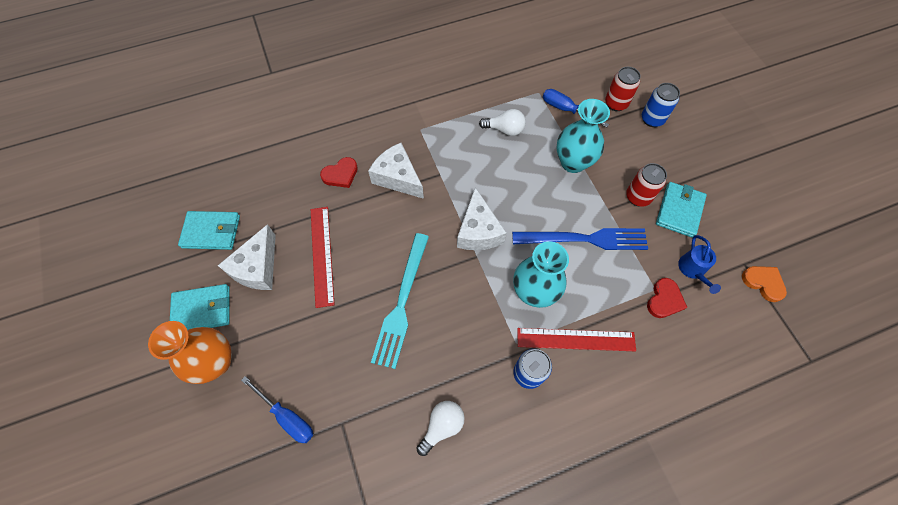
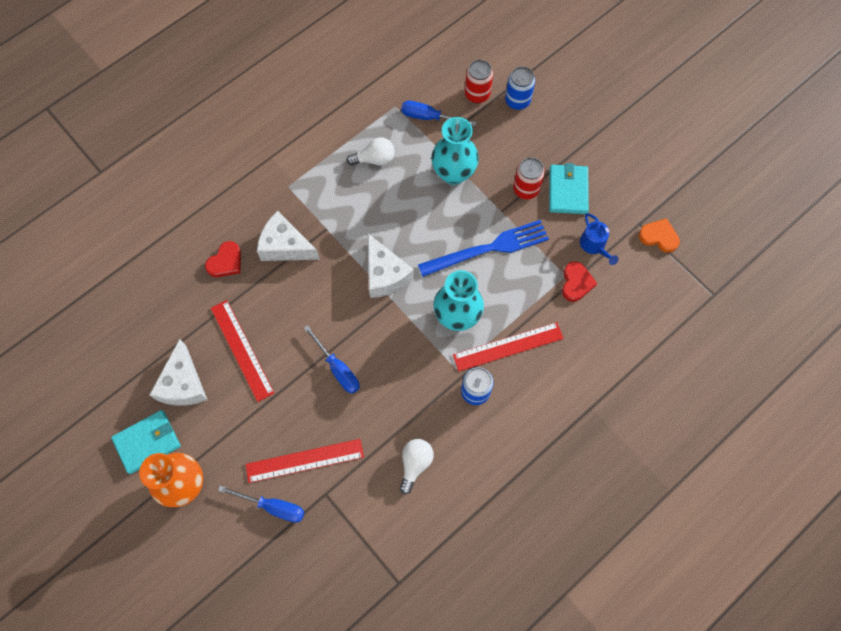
camera: 20 degrees left, 5 degrees up
(211, 232) = (119, 365): turquoise wallet -> none
(335, 381) = (305, 461): none -> red ruler
(402, 302) = (337, 368): turquoise fork -> blue screwdriver

